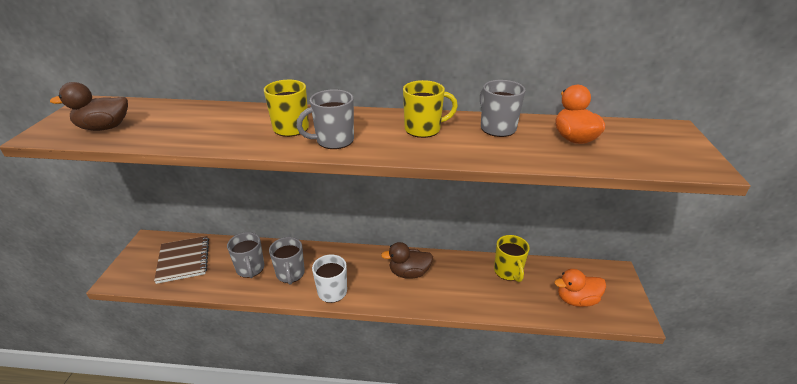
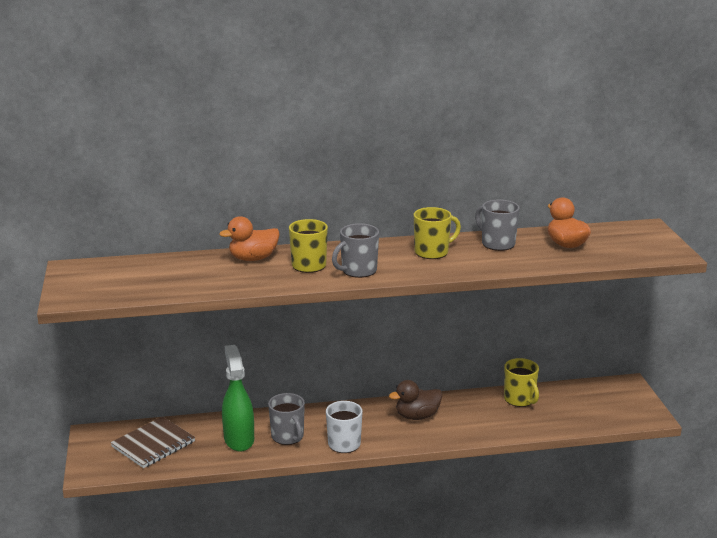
camera: 15 degrees left, 10 degrees down
(104, 128) = (122, 286): brown duck -> none
(183, 260) = (153, 444): brown notebook -> brown notebook turned 75 degrees clockwise
(250, 269) = (239, 439): grey mug -> green spray bottle
(576, 300) = (594, 412): orange duck -> orange duck (253, 258)

